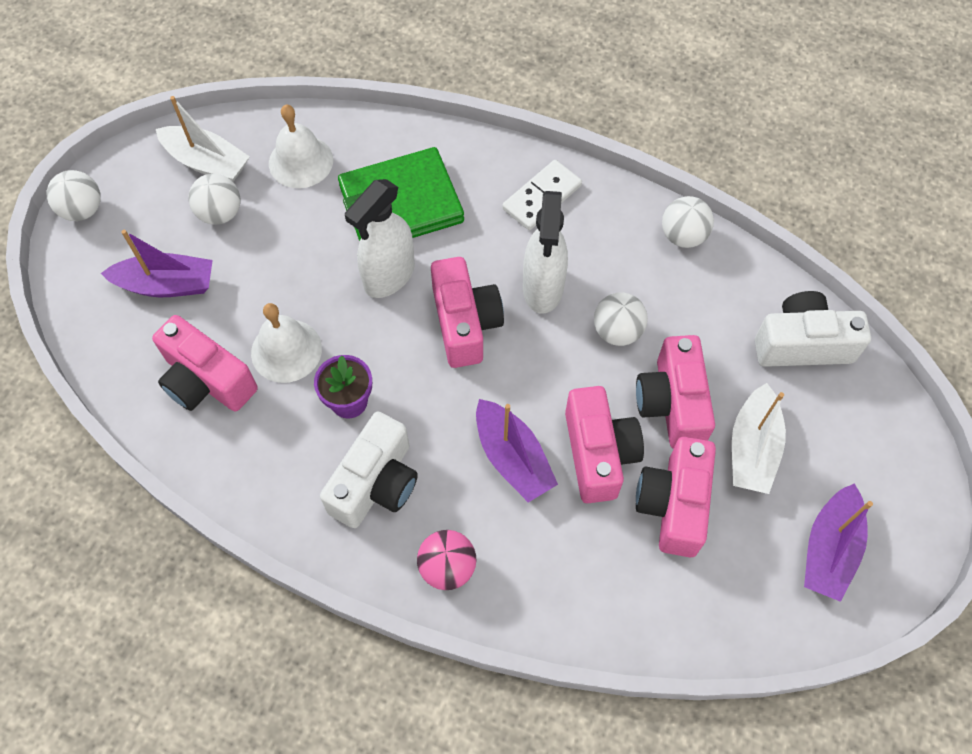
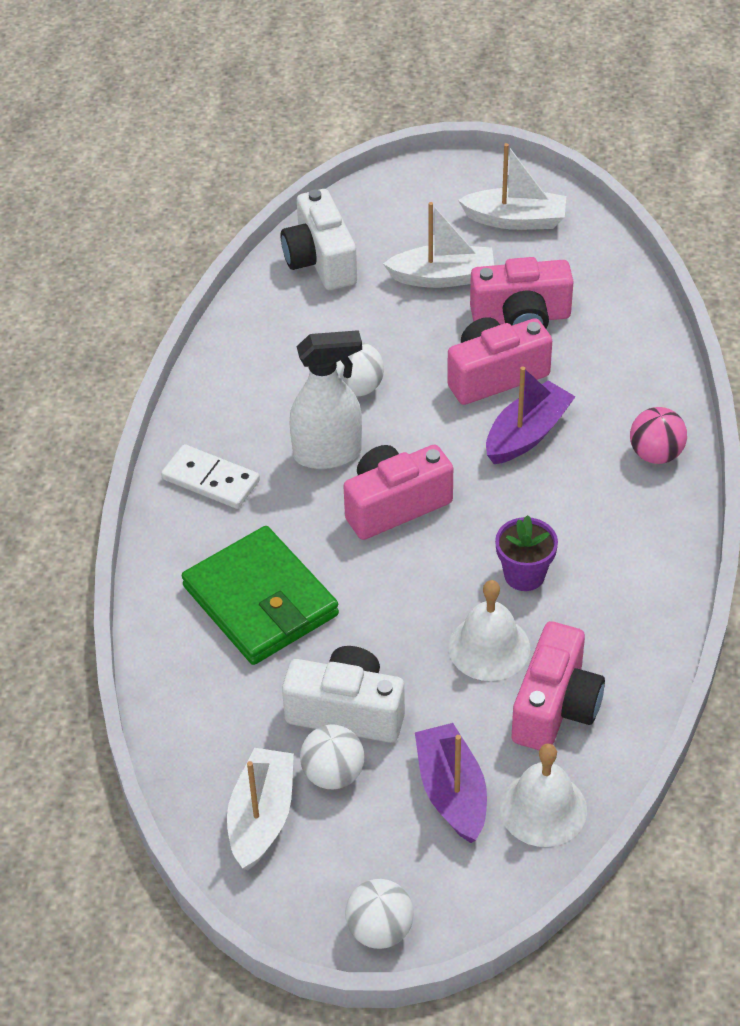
camera: 105 degrees left, 15 degrees down
(301, 161) = (229, 717): white bell -> white bell (543, 808)
(376, 483) = (601, 528): white camera -> white camera (347, 711)
(389, 276) = (361, 585): white spray bottle -> none
(672, 404) = (421, 335): pink camera -> none
(683, 236) = (224, 360): white ball -> none
(829, 549) = (515, 220): purple boat -> white boat

